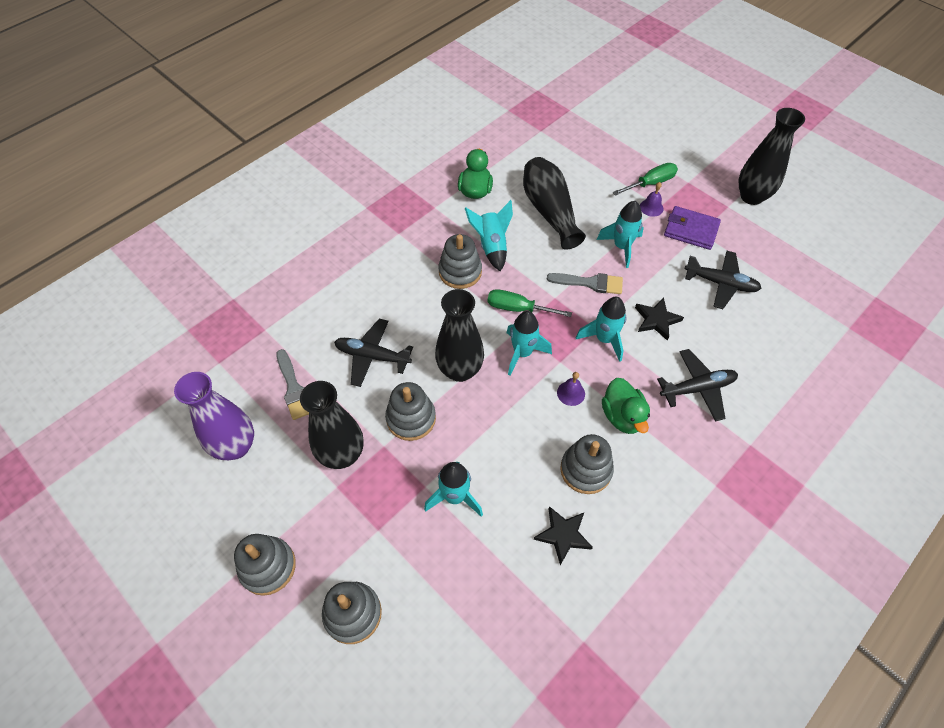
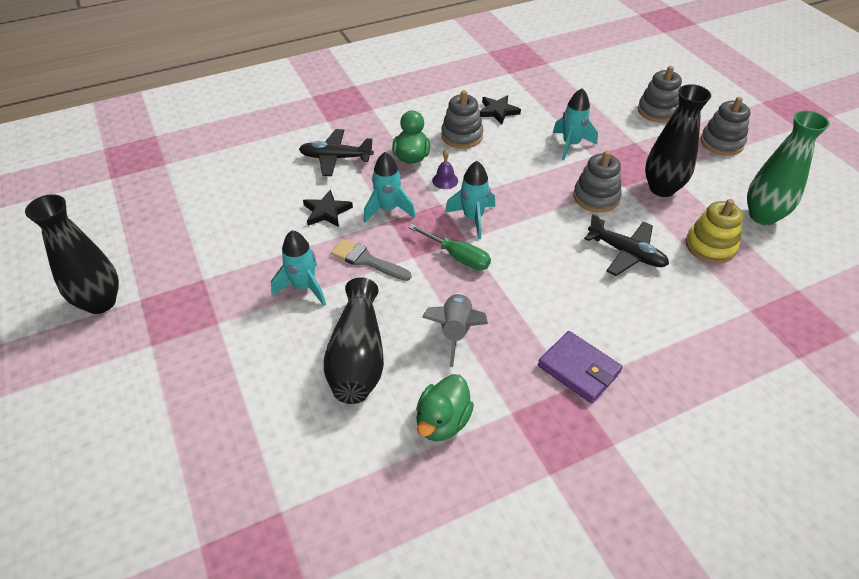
camera: 160 degrees left, 10 degrees down
(236, 446) = (762, 216): purple vase -> green vase
(294, 388) = (710, 246): grey brush -> yellow stacking toy
(460, 272) = (506, 312): grey stacking toy -> none
(460, 370) = (539, 220): black vase -> none
(491, 246) = (456, 332): turquoise rocket -> grey rocket
(650, 183) = (199, 358): green screwdriver -> none
(651, 207) = (229, 324): purple bell -> none
(691, 230) = (211, 284): purple wallet -> purple wallet (579, 369)
(720, 283) = (236, 225): black plane -> none

